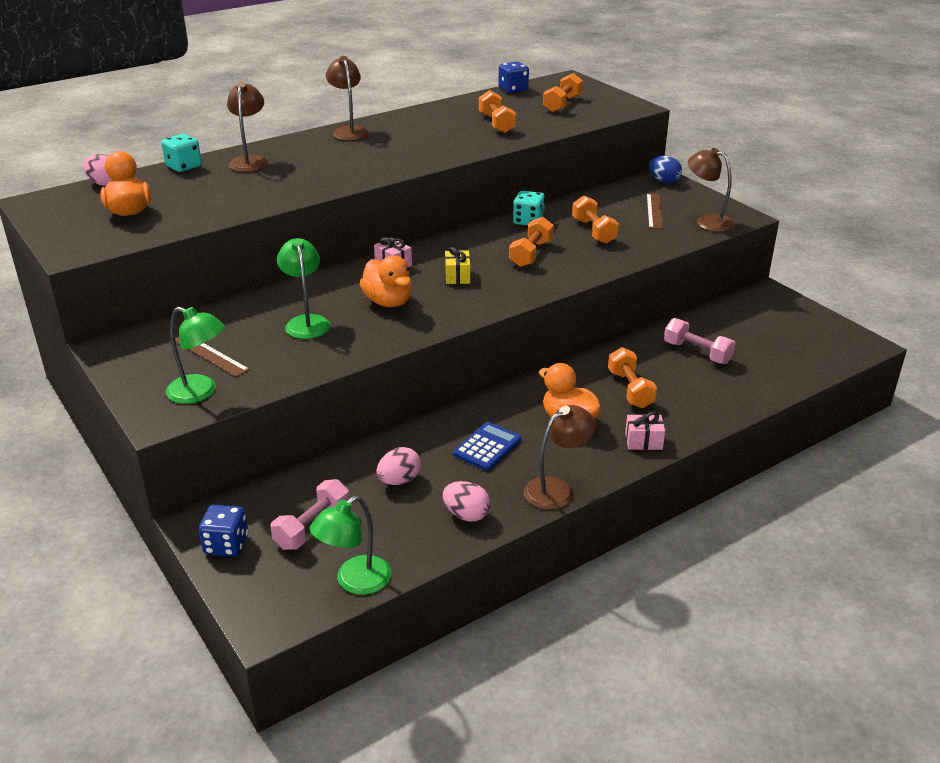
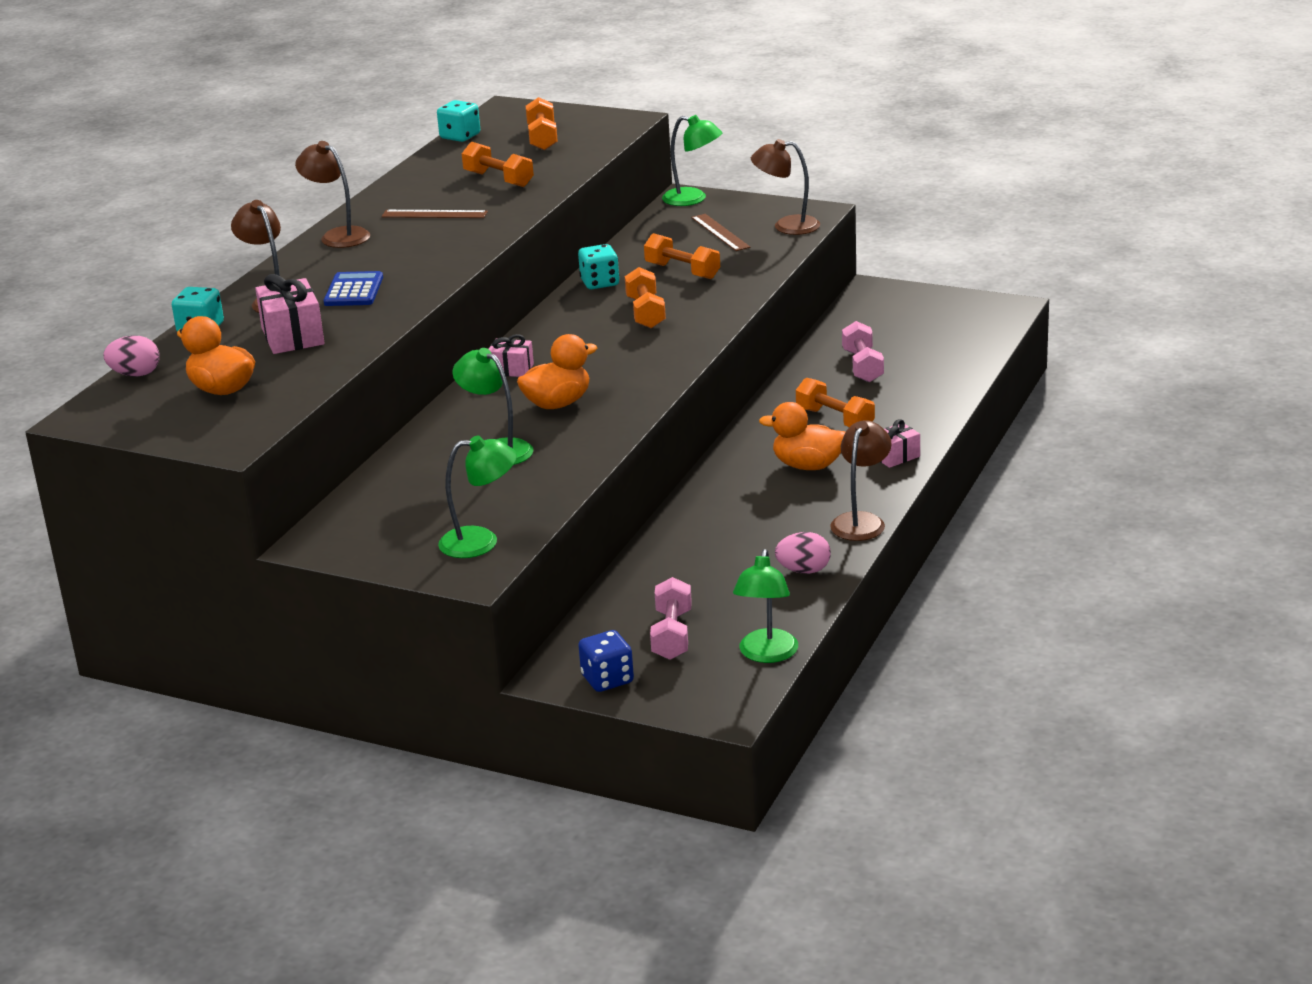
camera: 30 degrees left, 5 degrees down
(210, 354) = (439, 510): brown ruler -> brown ruler (434, 214)
(222, 189) = (293, 336): none -> pink gift
(388, 302) = (557, 404): orange duck -> orange duck turned 60 degrees counterclockwise
(399, 480) = (706, 570): pink egg -> none
(457, 276) = (597, 358): yellow gift -> none
(487, 447) = (756, 514): blue calculator -> blue calculator (353, 290)
(513, 89) = (460, 136): blue dice -> turquoise dice
(663, 181) = (693, 199): blue egg -> green lamp
(697, 353) = (862, 366): pink dumbbell -> pink dumbbell turned 75 degrees clockwise

